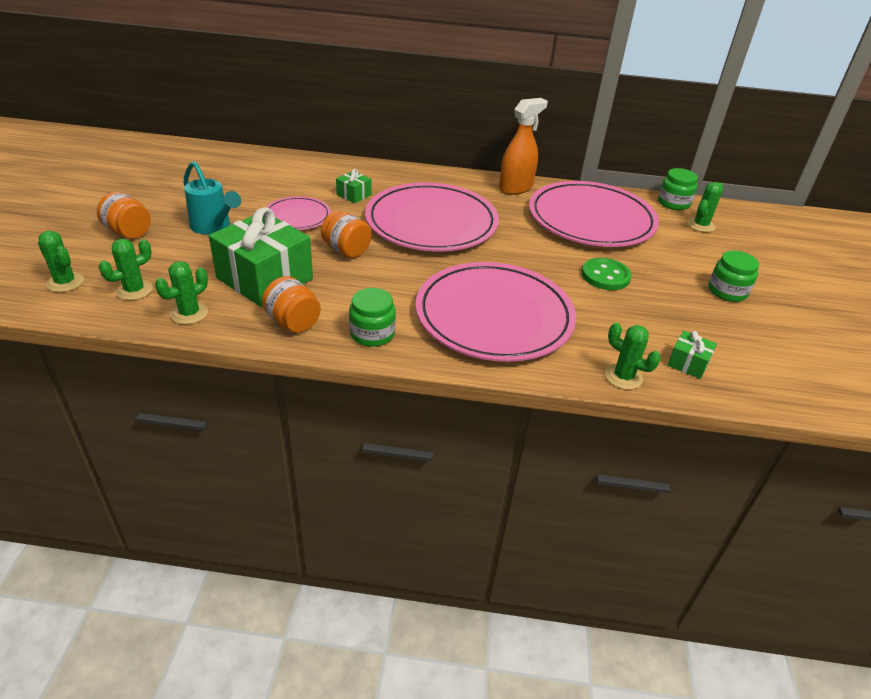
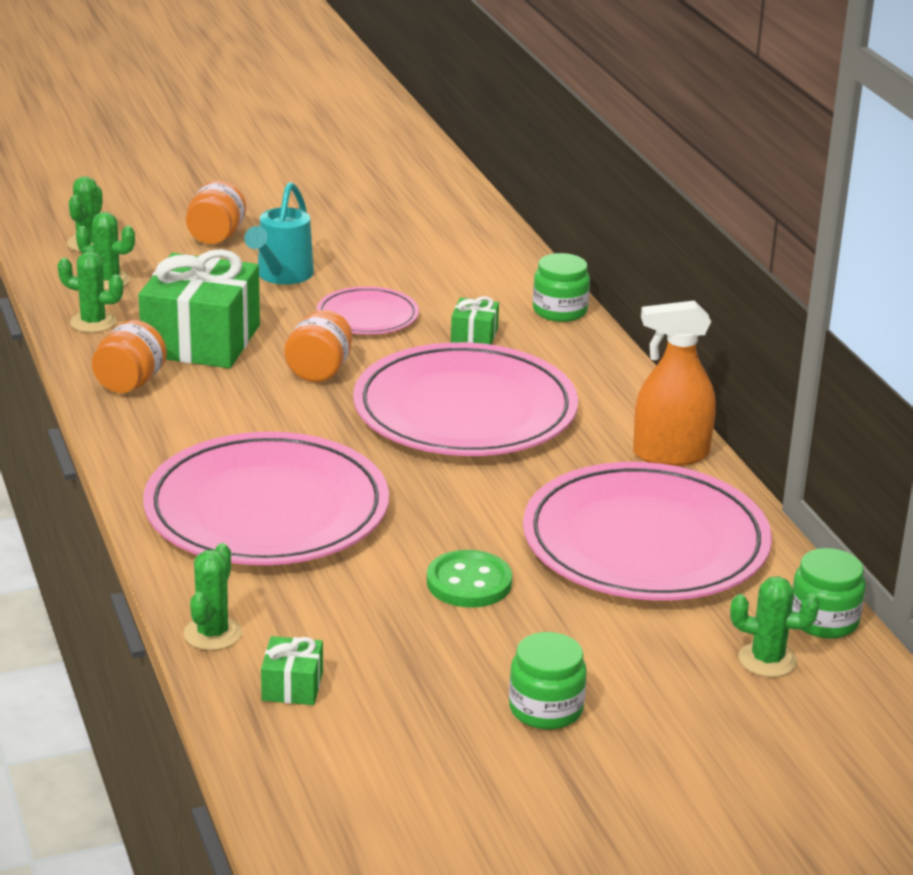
camera: 65 degrees right, 10 degrees down
(372, 334) = (151, 436): green jar -> green jar (560, 311)
(516, 188) = (670, 454): orange spray bottle -> orange spray bottle turned 150 degrees clockwise

